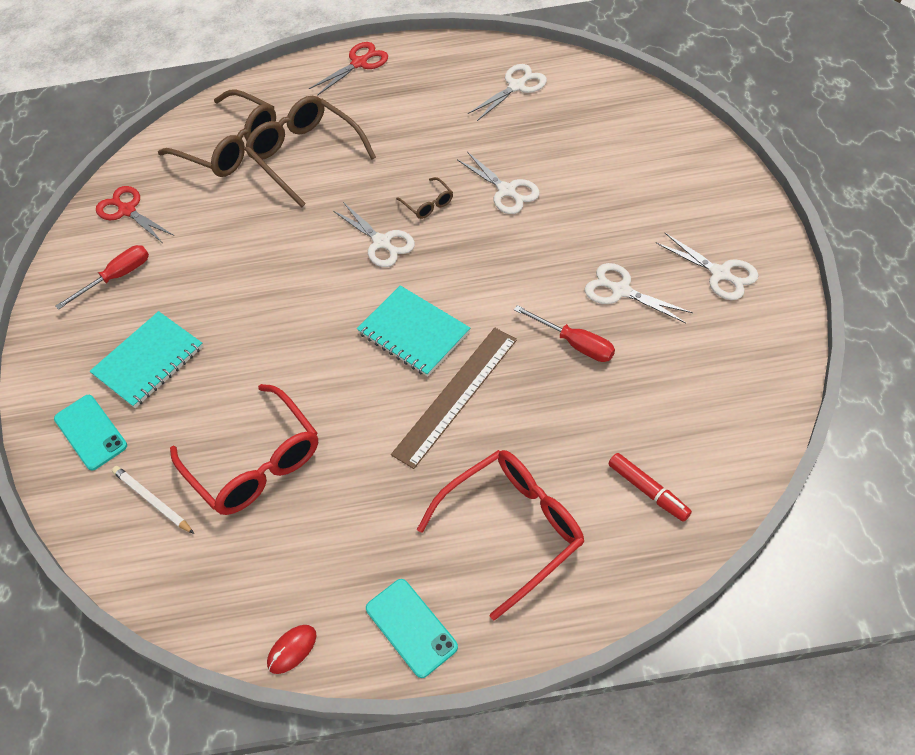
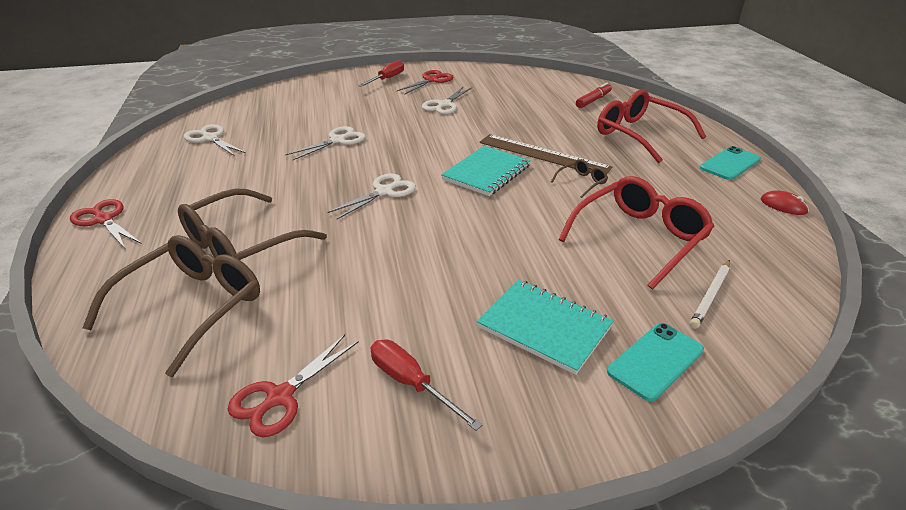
camera: 100 degrees left, 20 degrees down
(428, 204) = (342, 172): brown glasses -> brown glasses (582, 182)
(575, 343) = (490, 118): red screwdriver -> red screwdriver (387, 79)
(720, 273) = (431, 80): white scissors -> red scissors

